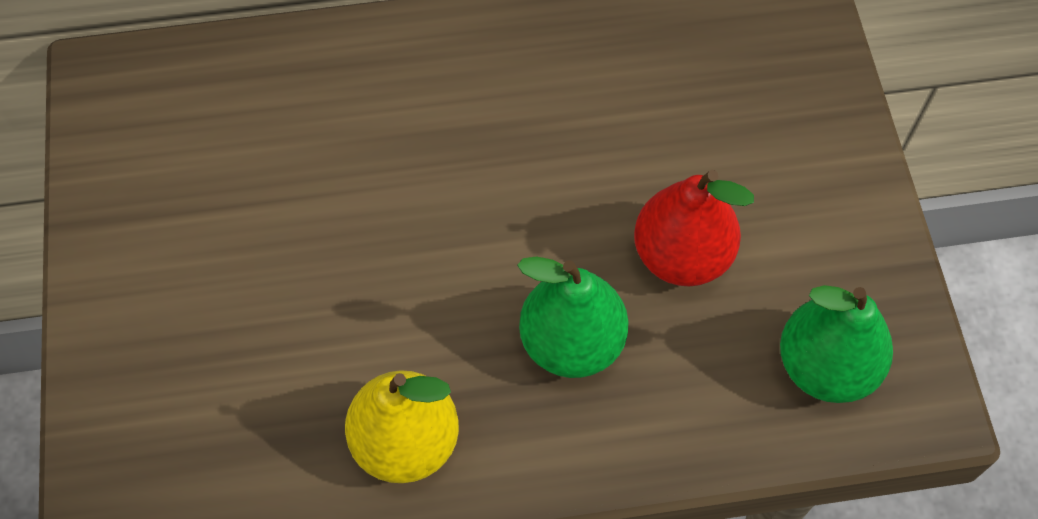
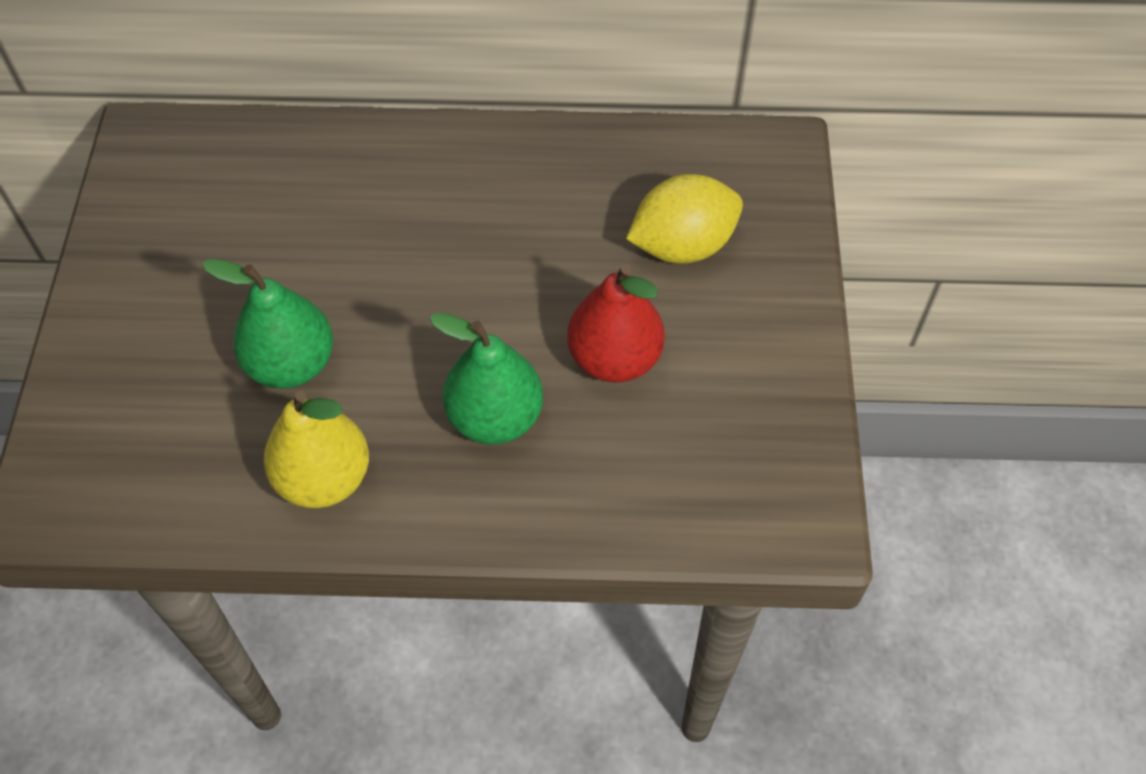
camera: 10 degrees right, 5 degrees down
(722, 116) = (682, 245): none -> yellow lemon
(825, 366) = (723, 474): green pear -> green pear (291, 364)

